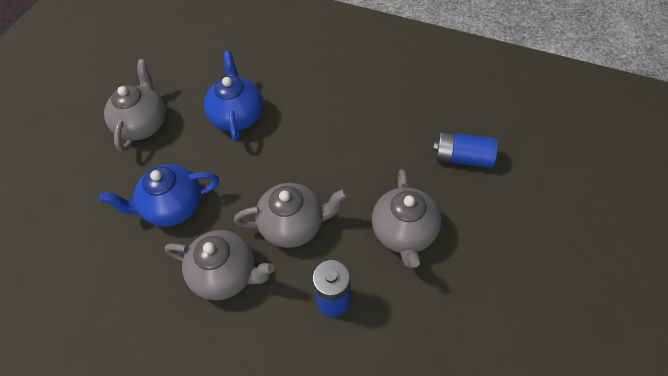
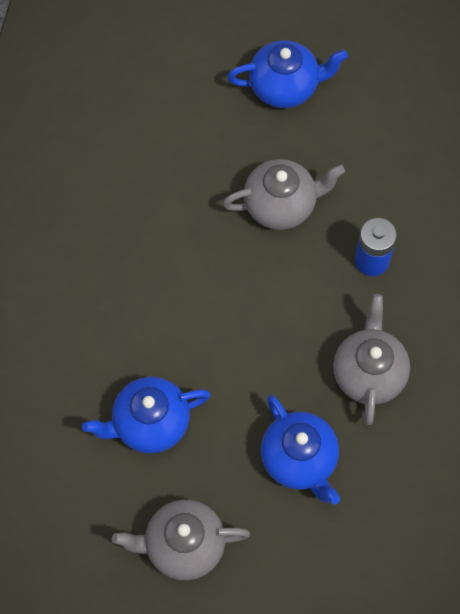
camera: 105 degrees left, 10 degrees up
(293, 225) = (295, 317): grey teapot -> none
(462, 158) = (172, 156): blue battery -> none
(533, 258) = (285, 87): none -> blue teapot

